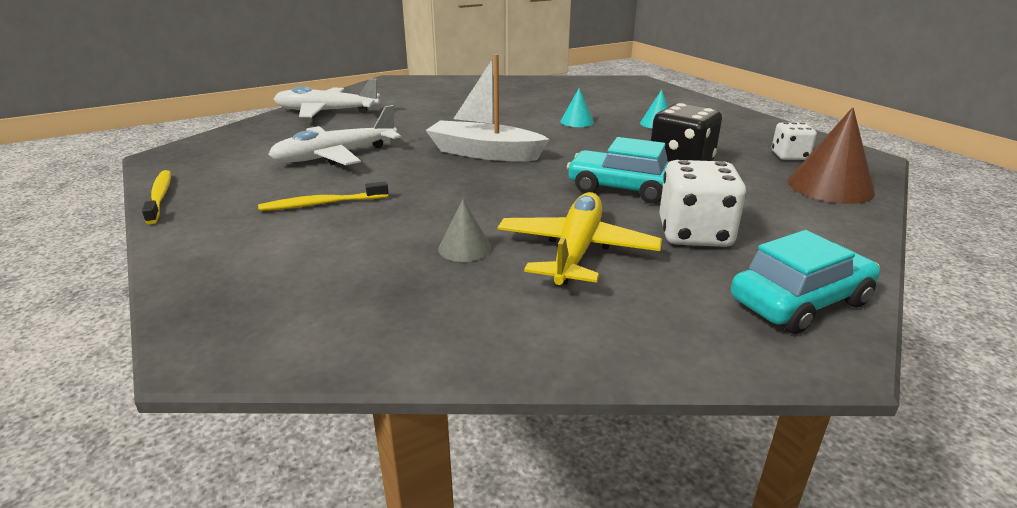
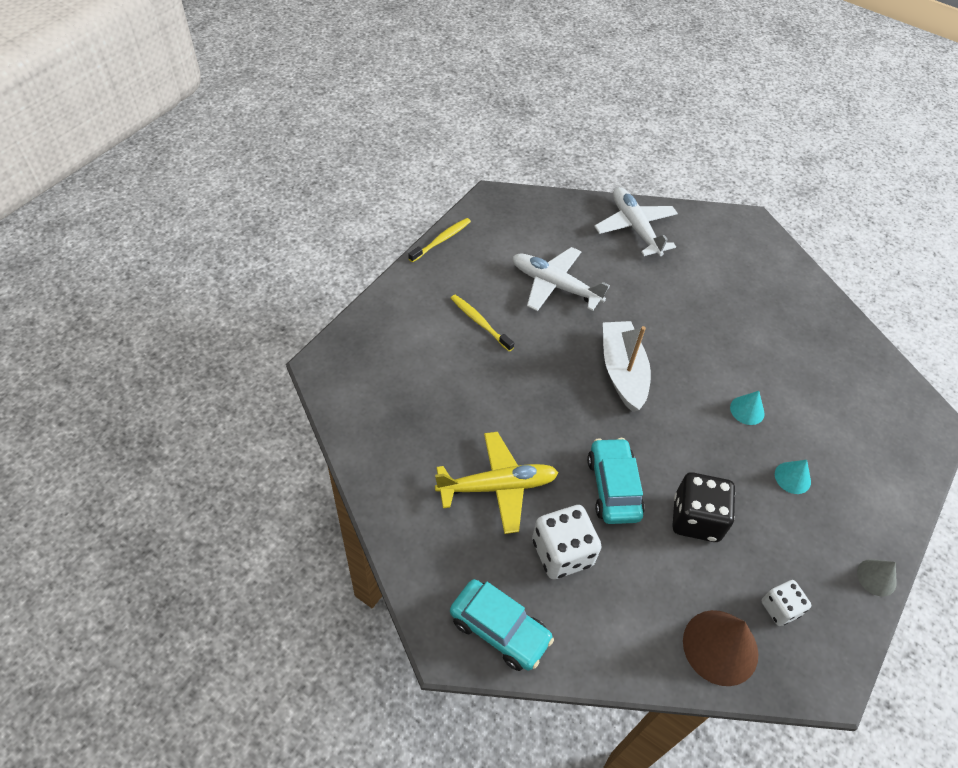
camera: 60 degrees right, 25 degrees up
(464, 248) = (467, 425): grey cone -> grey cone (876, 577)

